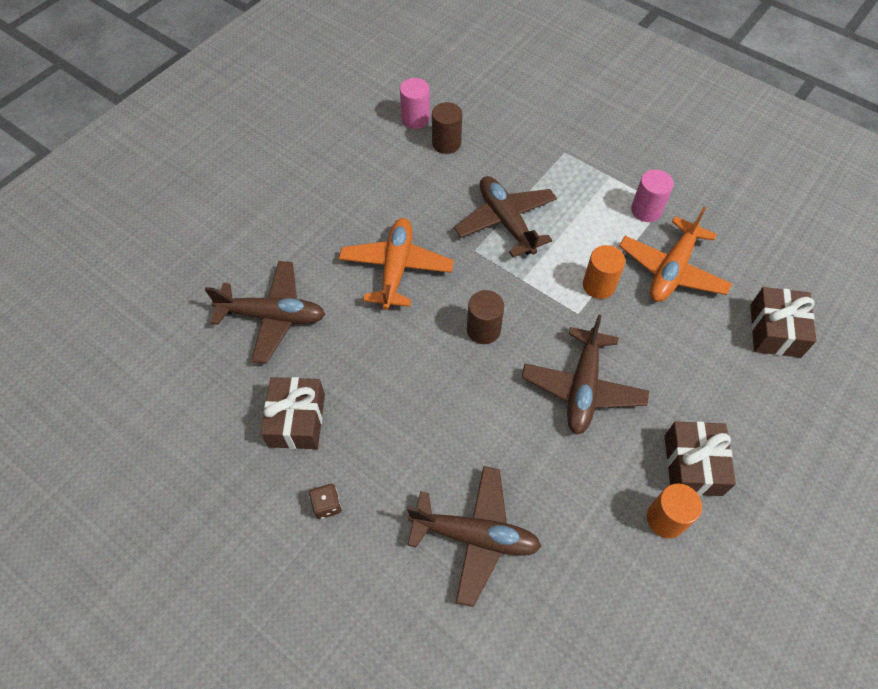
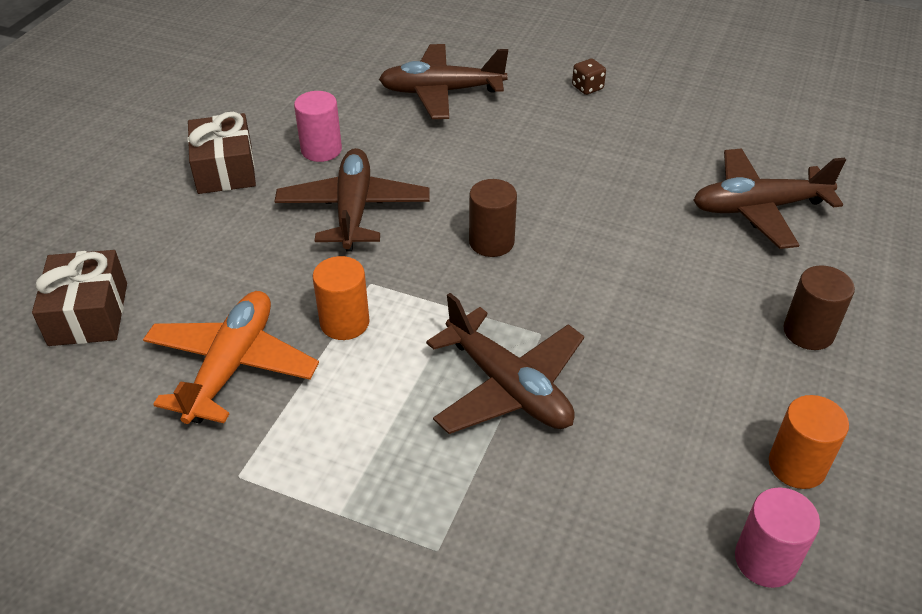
camera: 165 degrees right, 15 degrees down
(297, 420) = (658, 132): brown gift -> none
(396, 268) = (641, 288): orange plane -> none
(446, 143) = (674, 515): brown cylinder -> brown cylinder (808, 332)
(646, 210) = (270, 457): pink cylinder -> pink cylinder (321, 150)
(665, 519) = (258, 129): orange cylinder -> orange cylinder (797, 466)

